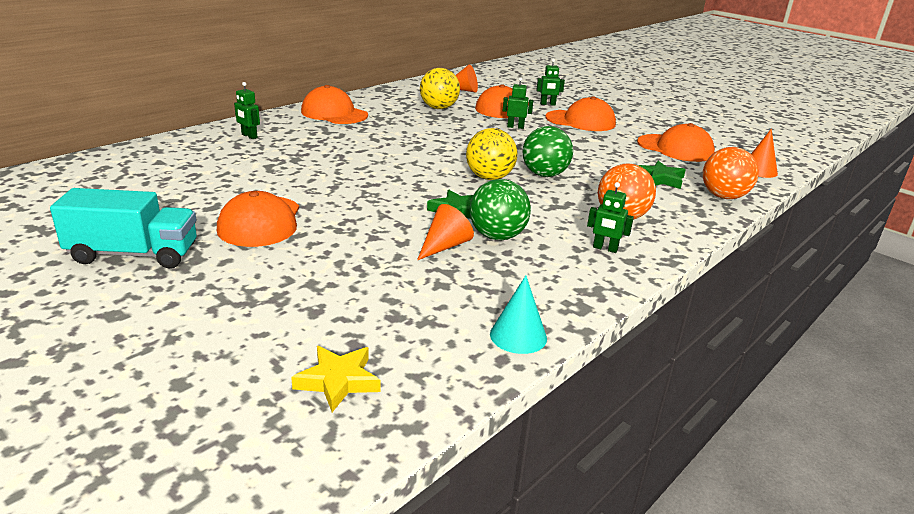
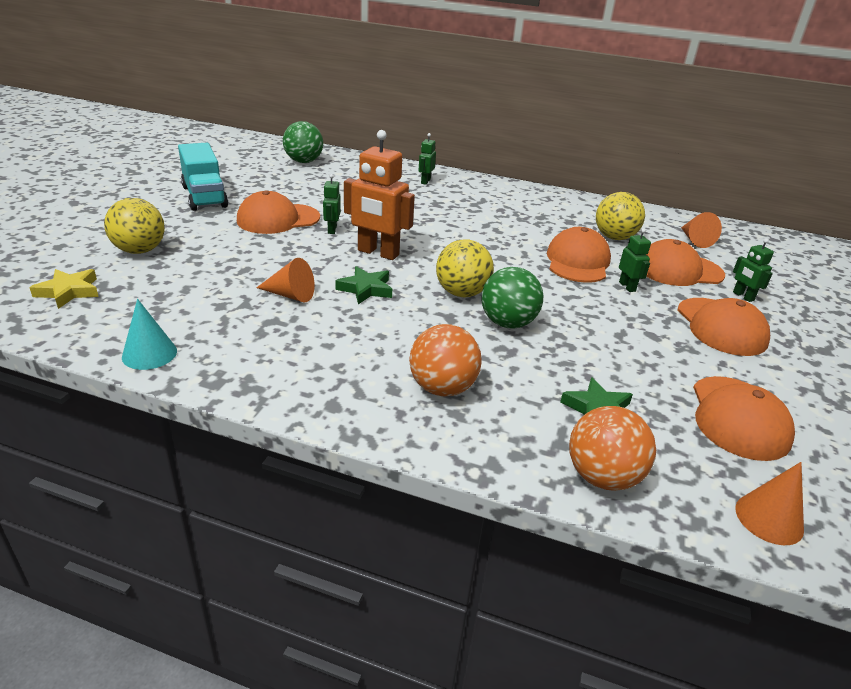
camera: 65 degrees right, 5 degrees up
(260, 318) = (140, 250): none -> yellow ball
(334, 113) = (521, 198): orange cap -> orange cap (577, 261)
(390, 191) = (378, 253): none -> orange robot
(497, 236) = (329, 317): green ball -> green ball (304, 161)
(605, 249) = (349, 384): green robot -> green robot (332, 230)

